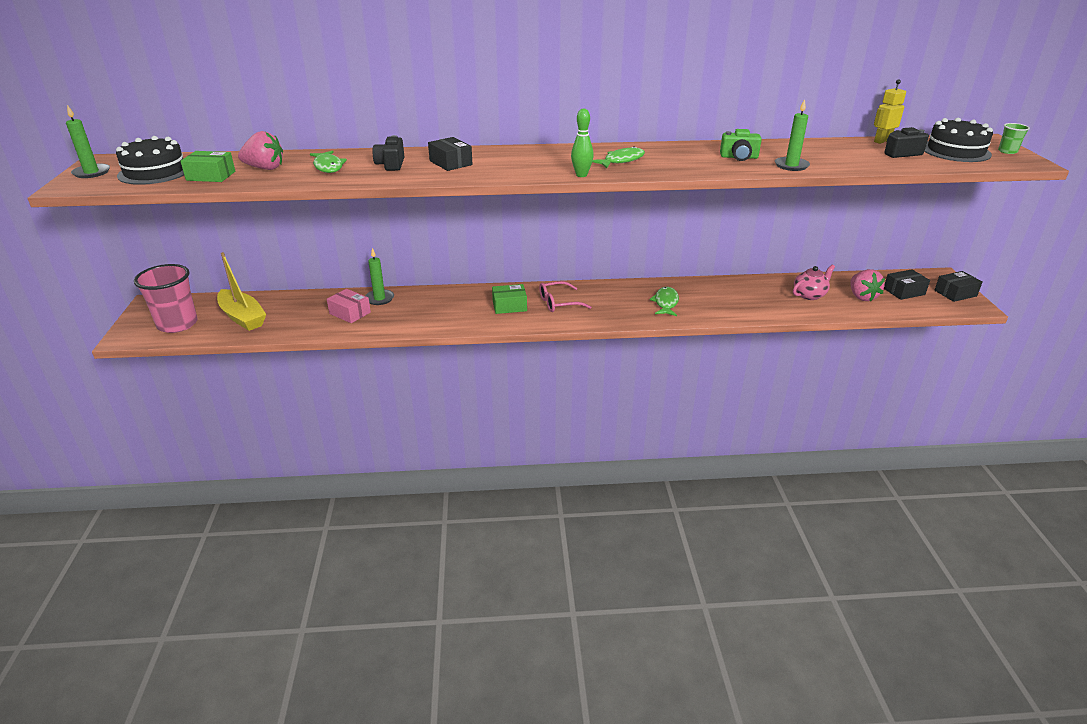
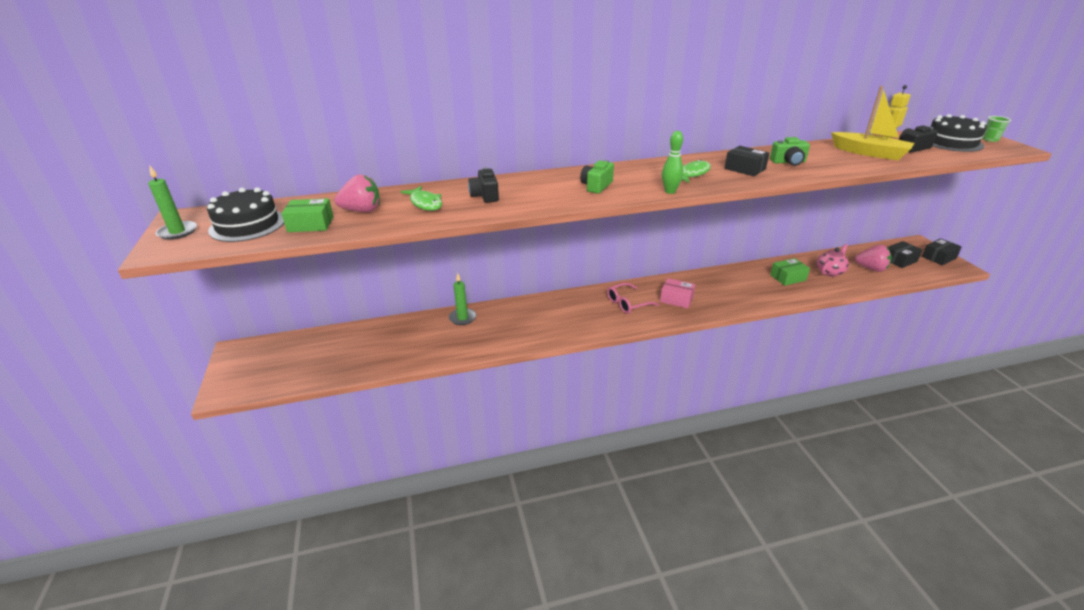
camera: 10 degrees left, 0 degrees up
(177, 324) = (272, 370): pink cup -> none
(242, 317) = (337, 354): yellow boat -> yellow boat (869, 153)
(350, 313) = (441, 336): pink box -> pink box (676, 299)
(451, 163) = (541, 189): black box -> black box (745, 169)
(509, 164) = (596, 186): none -> green camera
(509, 306) = (586, 312): green box -> green box (788, 277)
(665, 303) = (718, 292): green fish -> none
(791, 165) = (838, 166): green candle -> none
(862, 297) = (871, 269): pink strawberry -> pink strawberry turned 45 degrees counterclockwise

